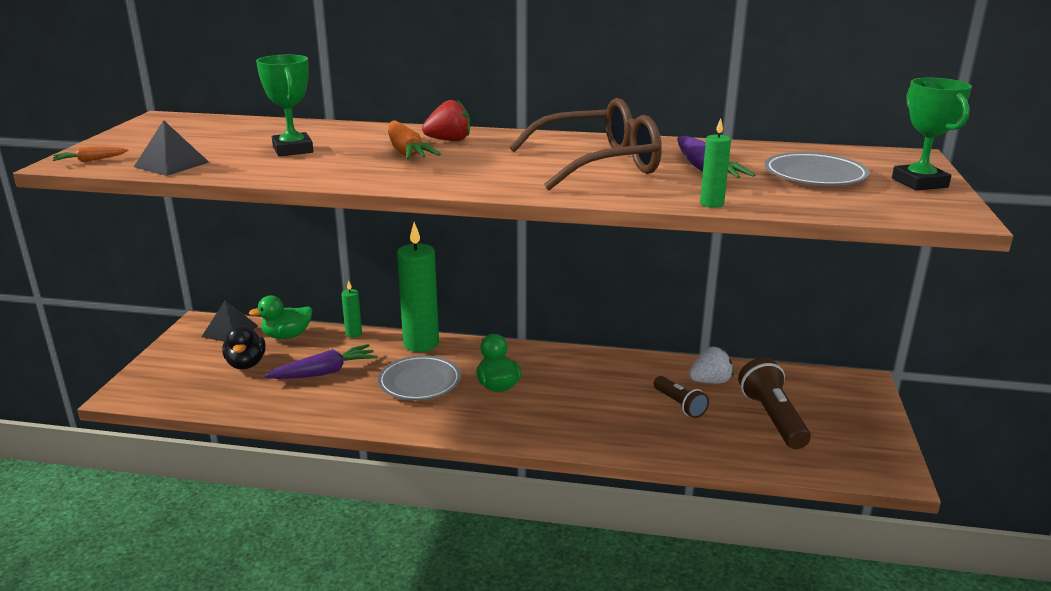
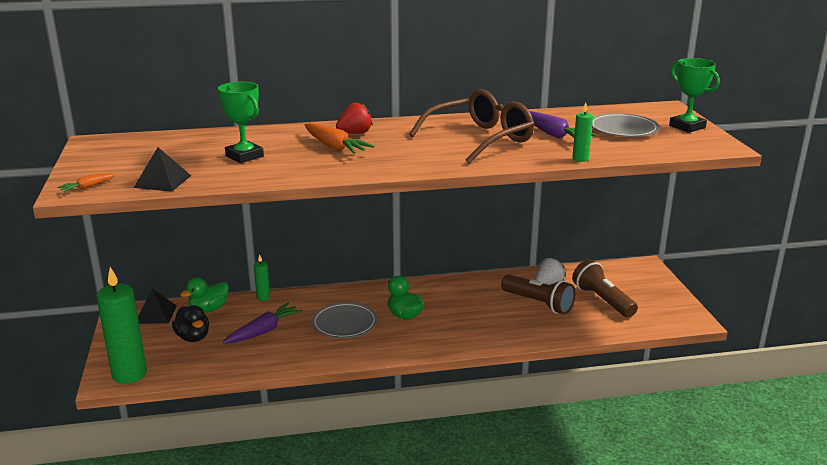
camera: 20 degrees left, 0 degrees up
(421, 344) = (323, 295): green candle -> green candle (129, 374)
(679, 405) = (538, 303): brown flashlight -> brown flashlight, size x1.60

